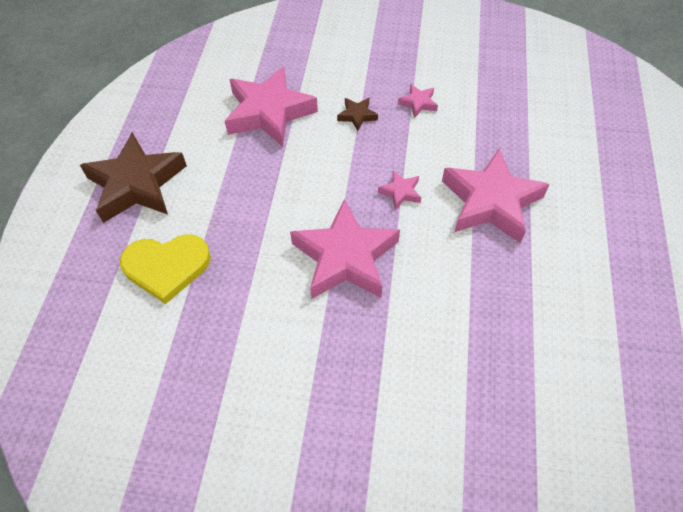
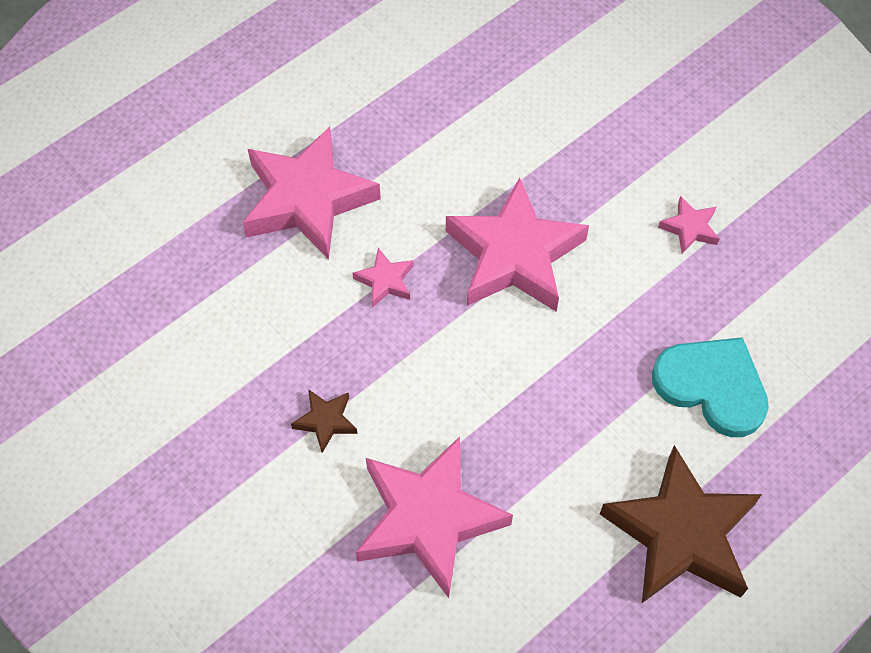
camera: 140 degrees left, 5 degrees up
(166, 267) = (712, 386): yellow heart -> turquoise heart
(418, 103) = (235, 379): pink star -> pink star (689, 228)

